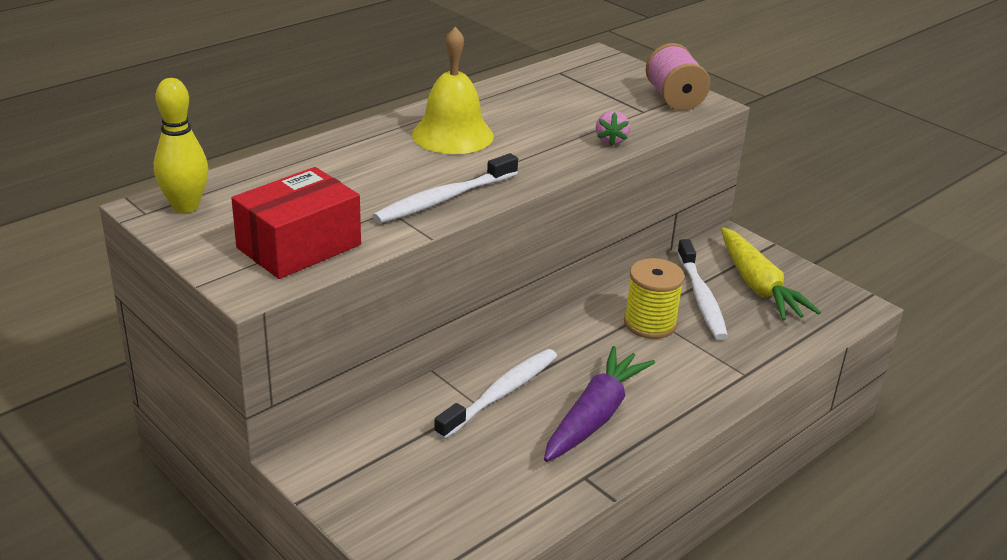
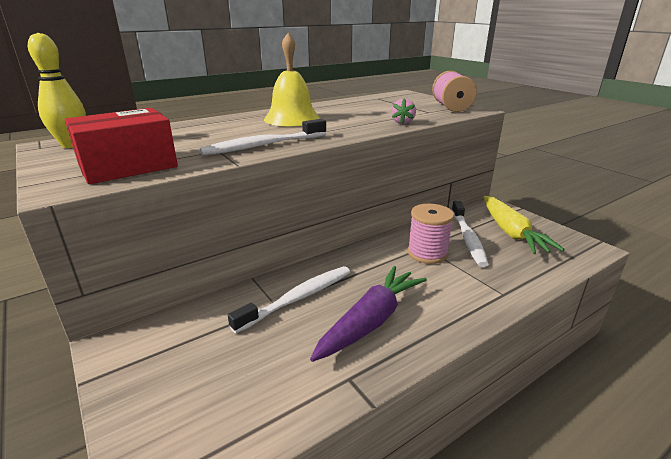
camera: 10 degrees right, 5 degrees down
(650, 323) = (427, 253): yellow spool -> pink spool

